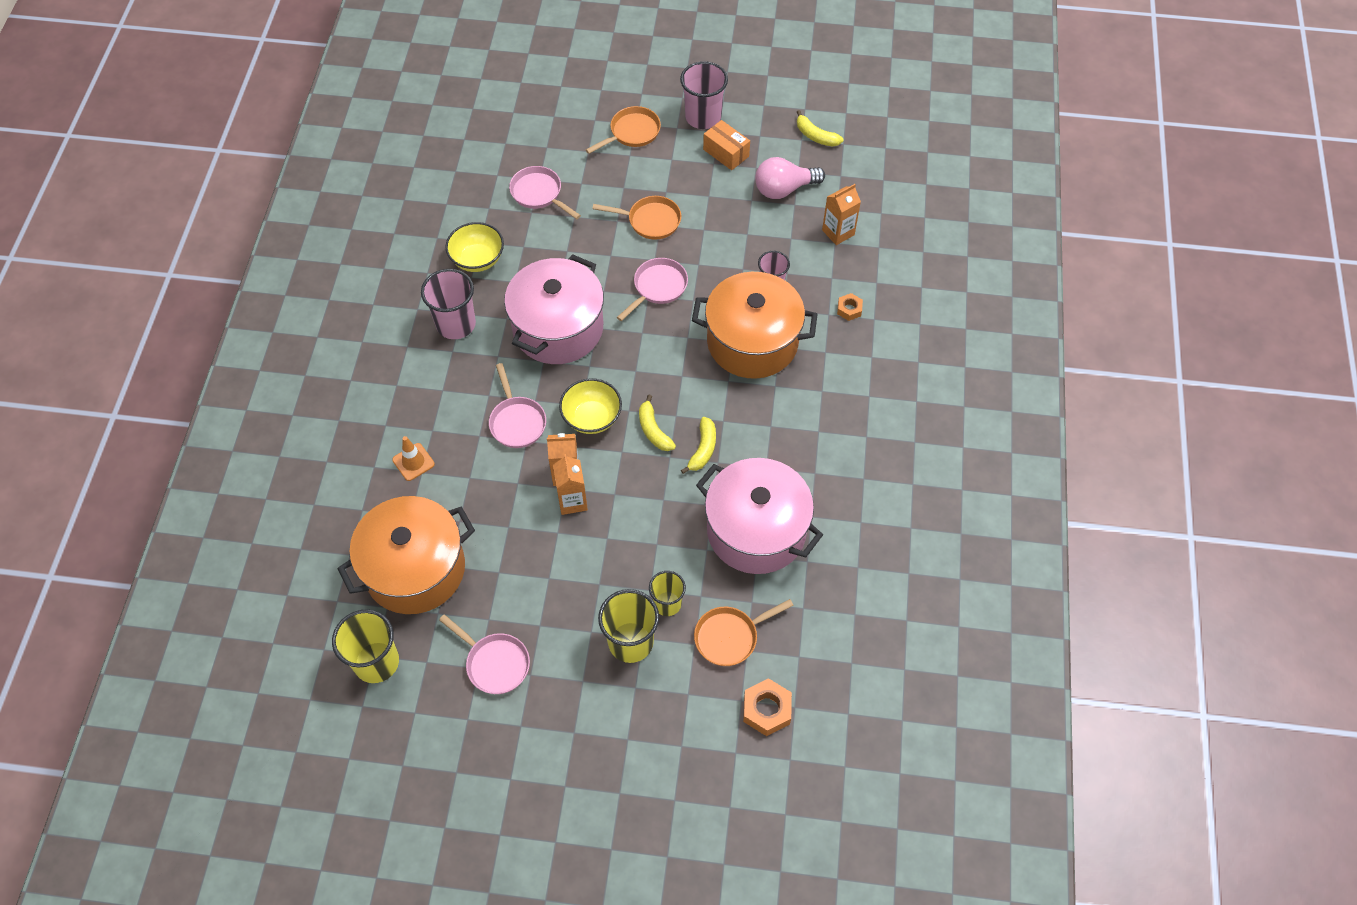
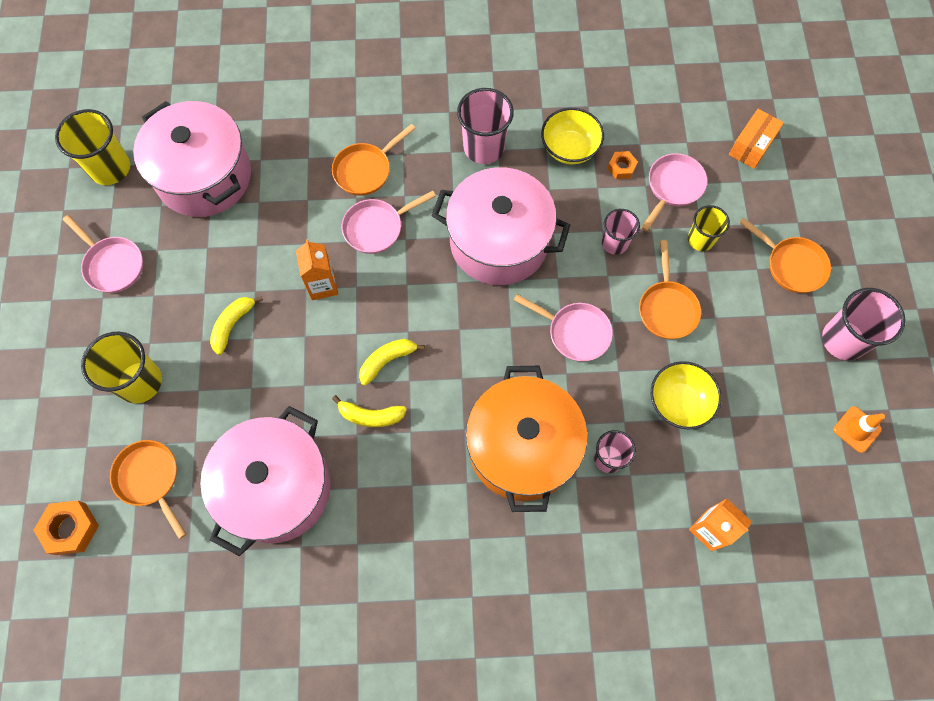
camera: 80 degrees right, 10 degrees up
(413, 462) = (318, 148): orange traffic cone -> orange traffic cone (857, 429)
(415, 569) = (204, 176): orange pot -> pink pot
(451, 424) = (365, 170): none -> orange pan
(495, 663) = (112, 264): pink pan -> pink pan turned 75 degrees counterclockwise
(572, 501) = (292, 297): orange carton -> none
(581, 244) = (614, 243): none -> pink cup
(592, 417) = (393, 297): yellow bowl -> yellow bowl (679, 402)
(667, 603) = (184, 410): yellow cup -> yellow cup (700, 240)
(726, 153) = (795, 375): orange box -> orange box (751, 146)
(784, 189) = (759, 453): pink light bulb -> none
(815, 136) = (859, 482): yellow banana -> yellow banana (233, 325)
(849, 309) = (593, 558): orange nut -> orange nut (621, 167)

